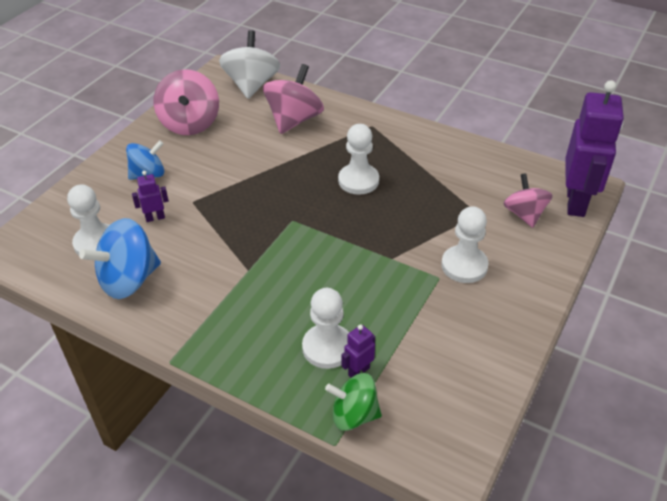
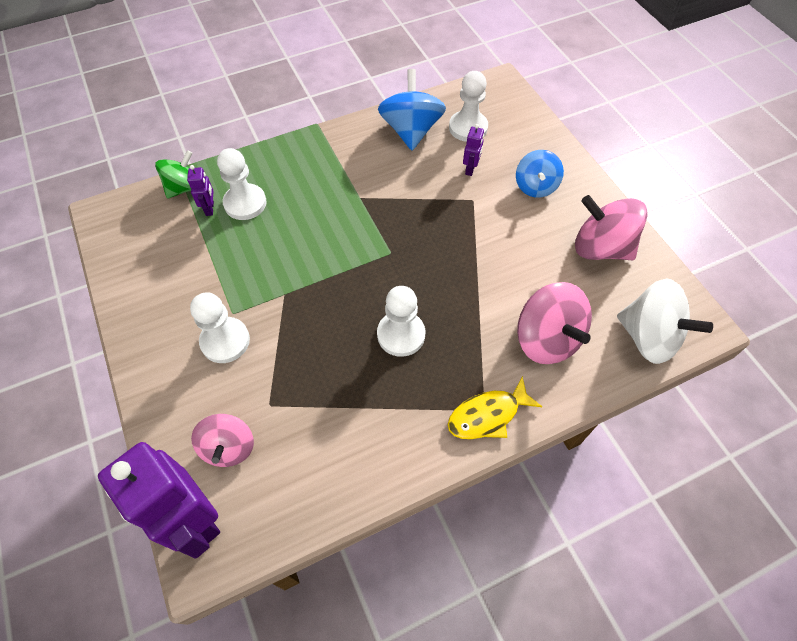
camera: 125 degrees right, 15 degrees up
(373, 122) = (487, 415): none -> yellow fish
(524, 214) = (229, 447): pink spinning top -> pink spinning top turned 60 degrees clockwise

